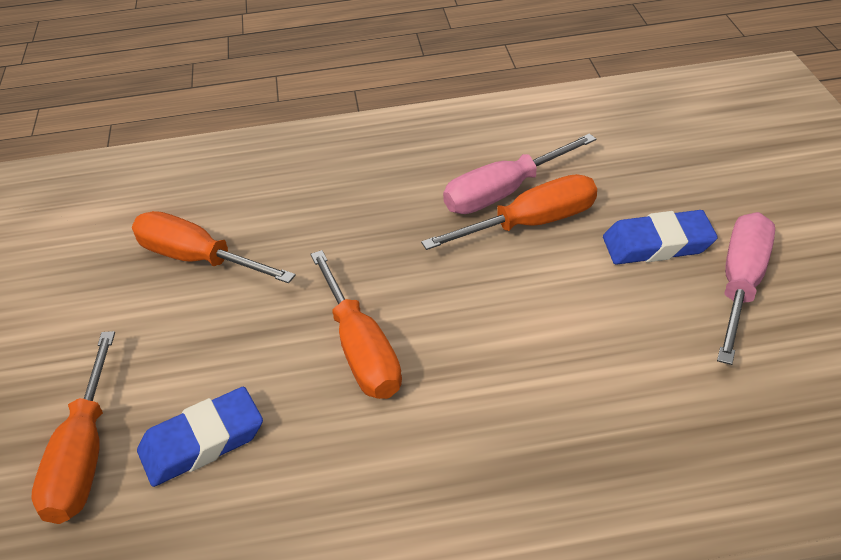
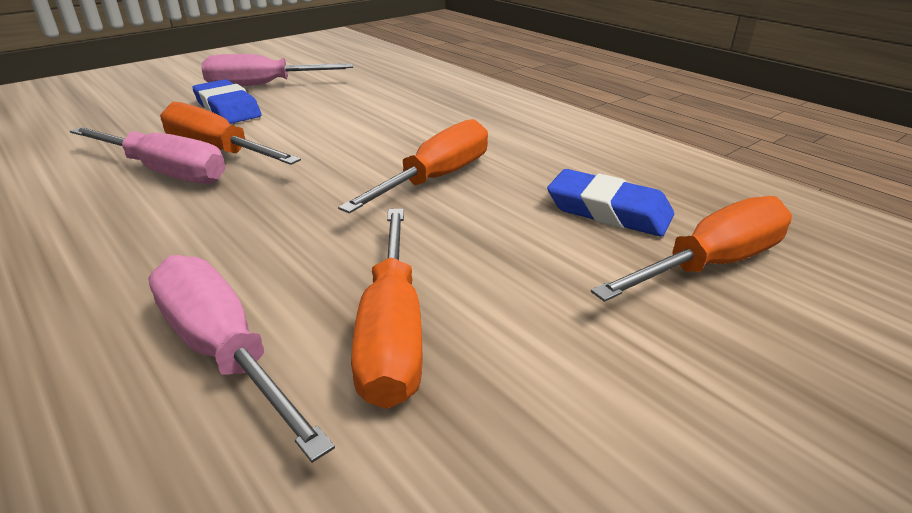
camera: 125 degrees left, 10 degrees down
(246, 198) = (224, 352): none -> pink screwdriver

